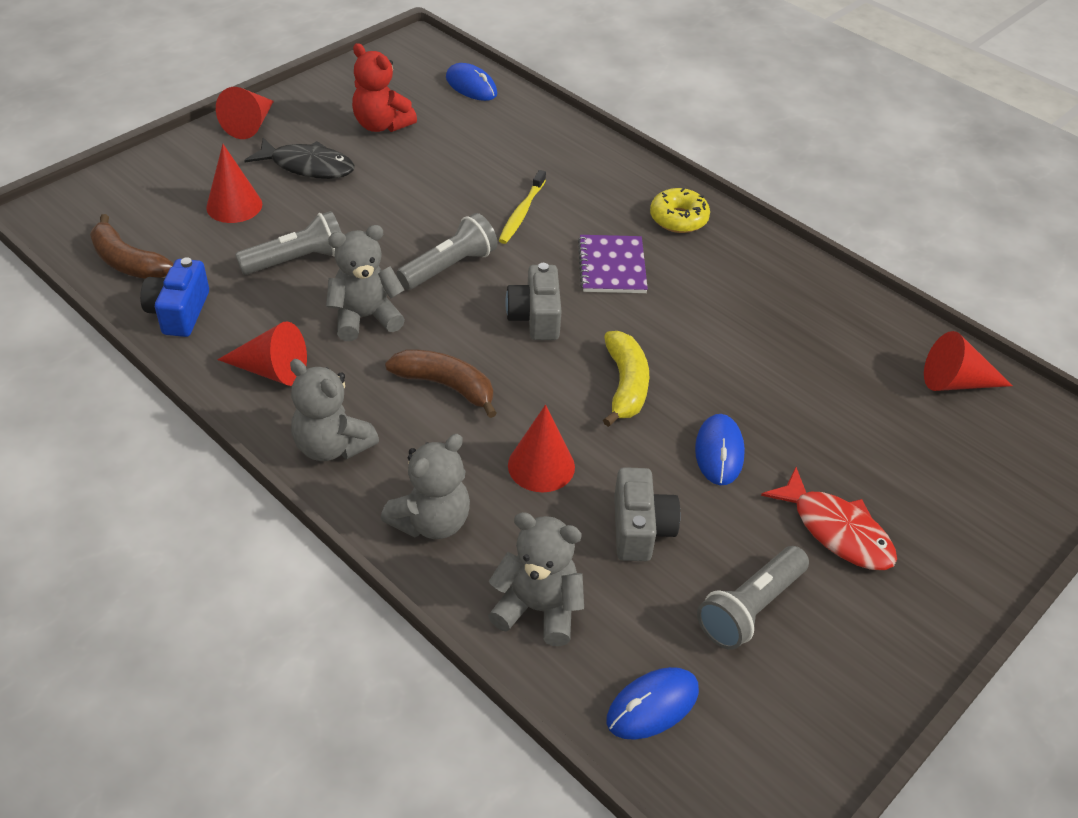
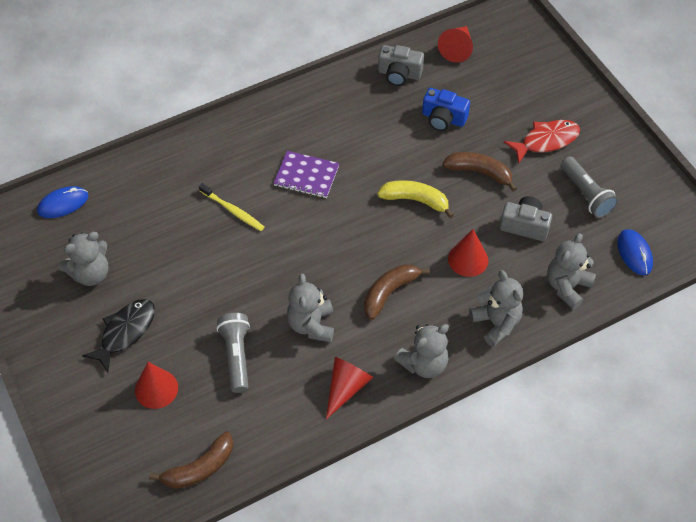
camera: 70 degrees left, 10 degrees up
(179, 312) = (269, 438): blue camera -> blue camera (443, 118)
(250, 124) = (51, 364): red cone -> none
(381, 125) = (90, 274): red teddy bear -> grey teddy bear
(450, 267) = (276, 265): grey flashlight -> none
(535, 317) = (341, 230): grey camera -> grey camera (399, 74)
(678, 219) = (271, 126): yellow donut -> none
(719, 452) = (479, 172): blue mouse -> brown banana

